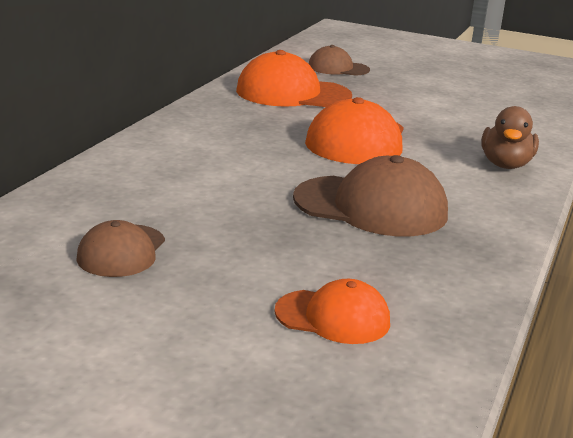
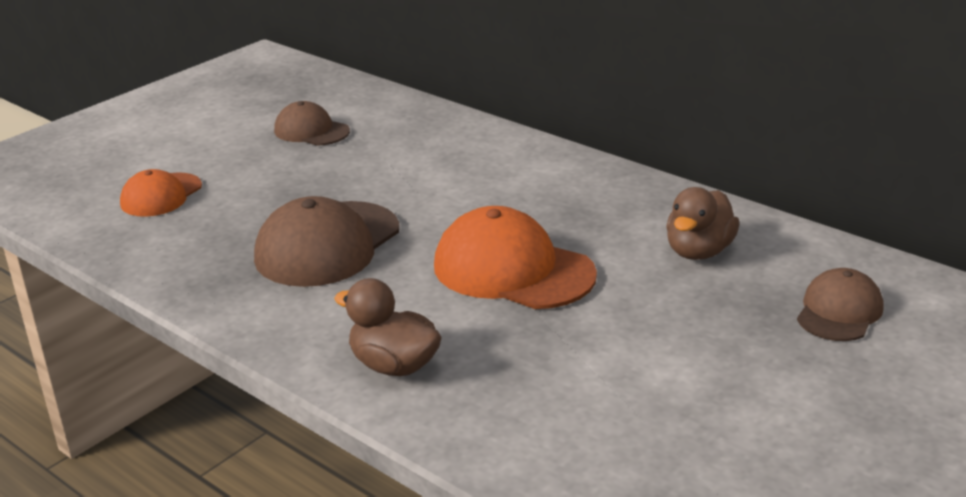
camera: 110 degrees right, 5 degrees up
(292, 93) = (699, 252): orange cap -> brown duck

